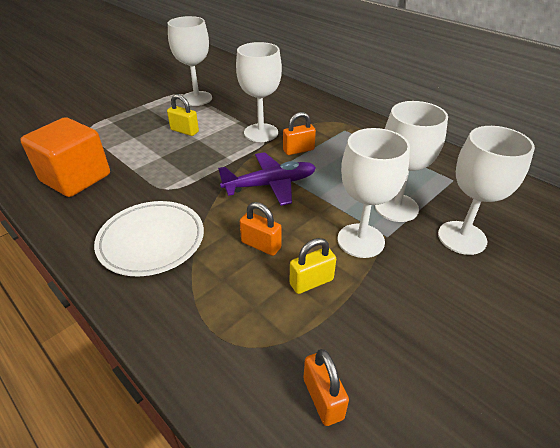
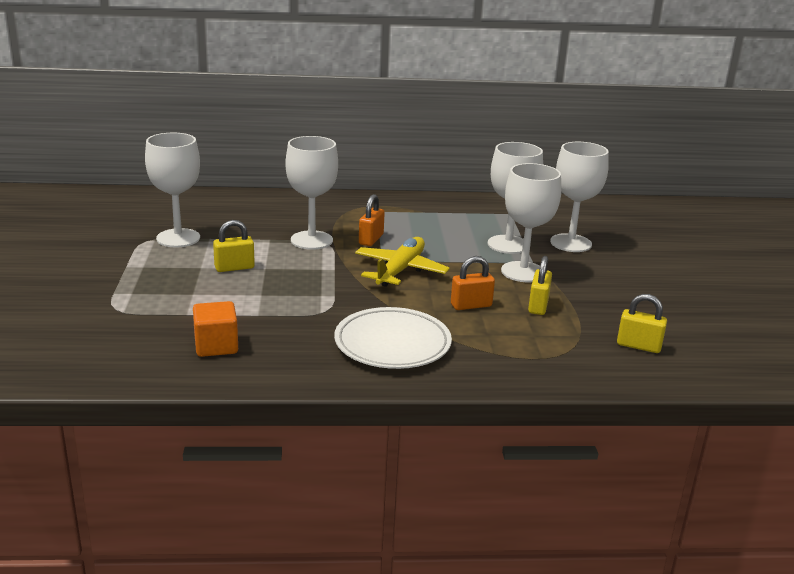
camera: 50 degrees left, 15 degrees down
(76, 178) = (216, 346): orange cube -> orange cube, size x0.59
(270, 185) = (400, 270): purple plane -> yellow plane
(323, 398) = (638, 346): orange padlock -> yellow padlock

